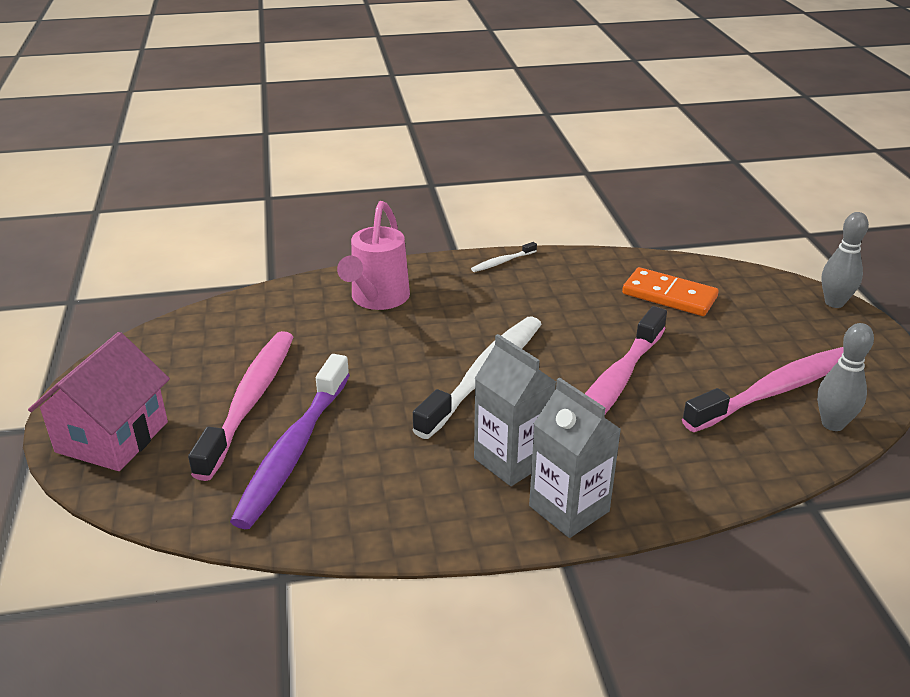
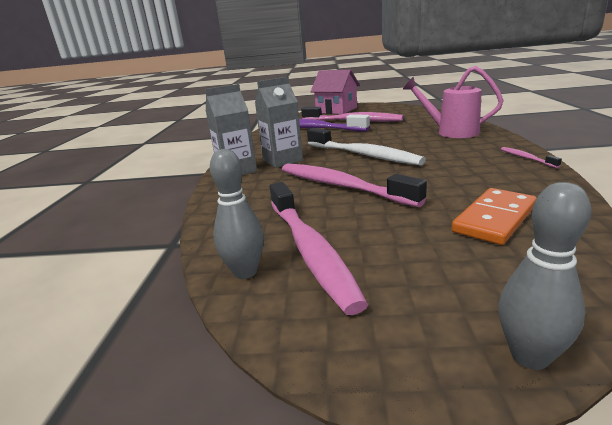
camera: 105 degrees right, 10 degrees down
(502, 262) = (526, 158): white toothbrush -> pink toothbrush

